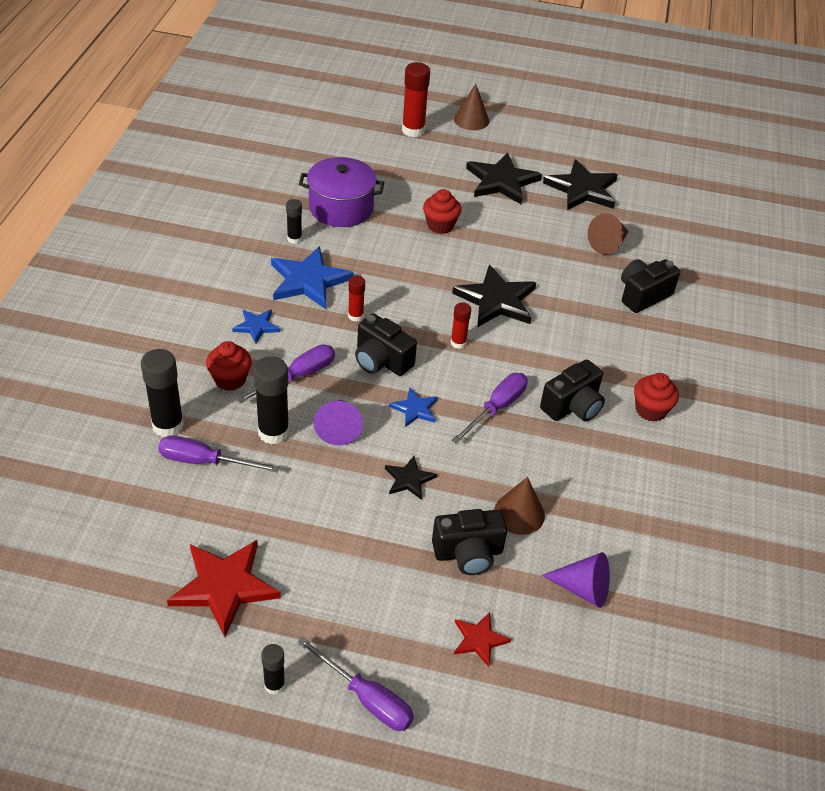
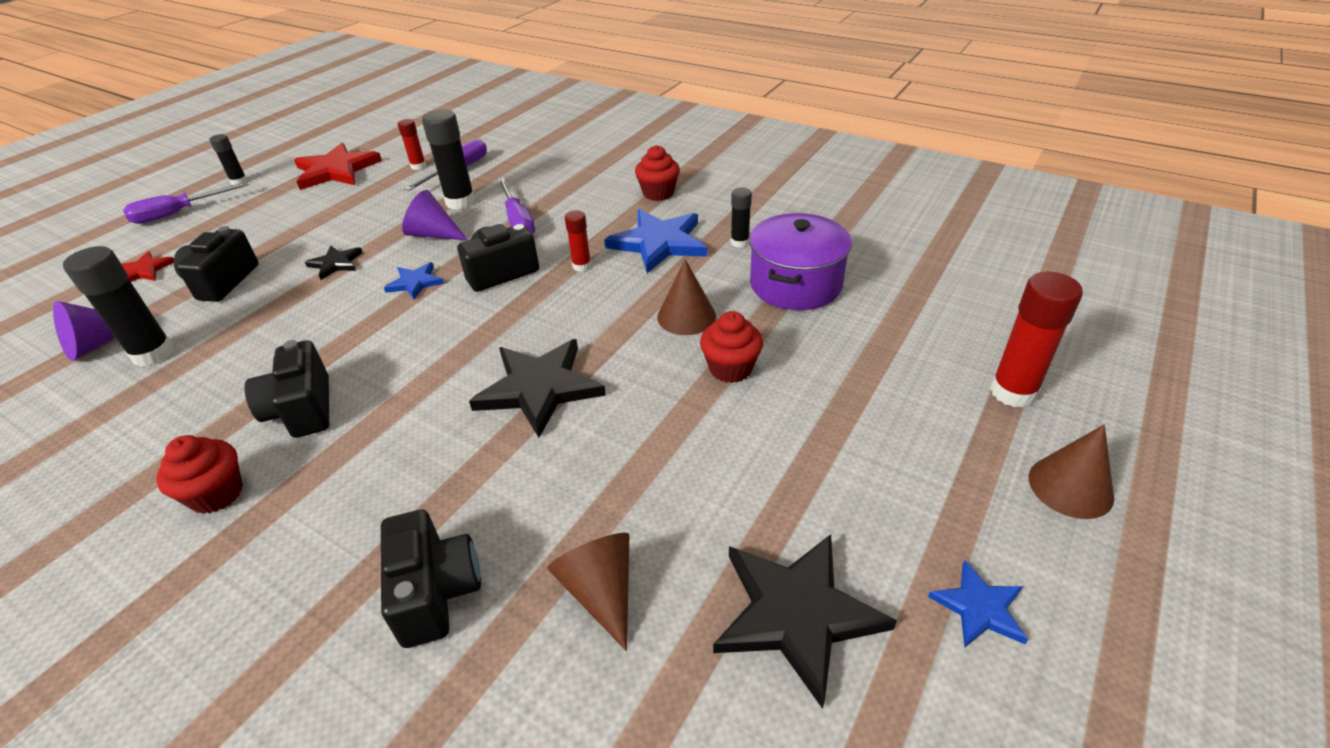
camera: 115 degrees right, 5 degrees down
(168, 425) = (511, 159): black glue stick -> black glue stick (153, 354)
(230, 379) = (541, 188): red cupcake -> red cupcake (658, 193)
(256, 326) = (603, 206): blue star -> blue star (979, 608)
(458, 343) = (486, 334): red glue stick -> red glue stick (418, 166)
(496, 408) = (362, 341): purple screwdriver -> none
(501, 181) = (841, 476): black star -> none
(519, 513) = (221, 323): brown cone -> brown cone (686, 316)

